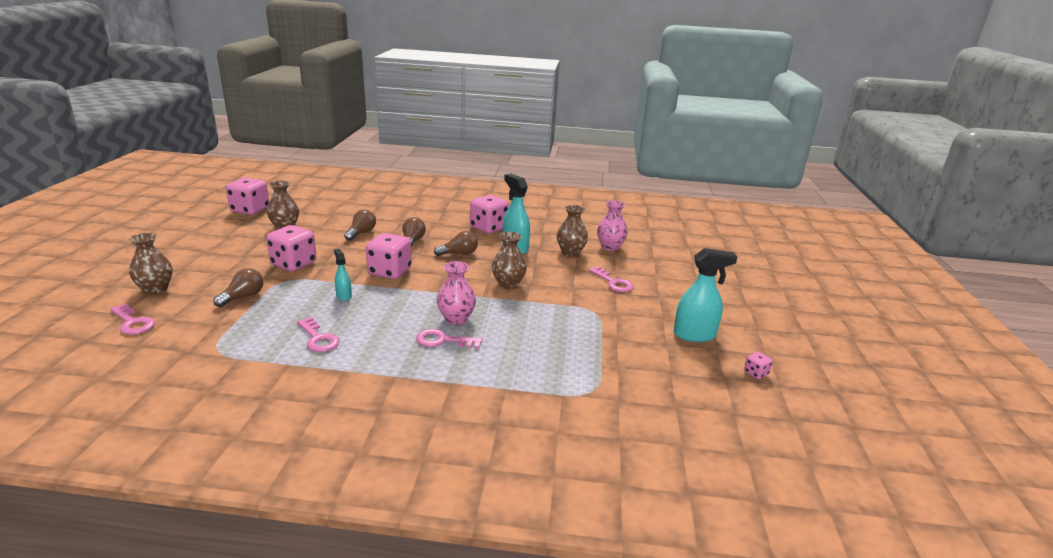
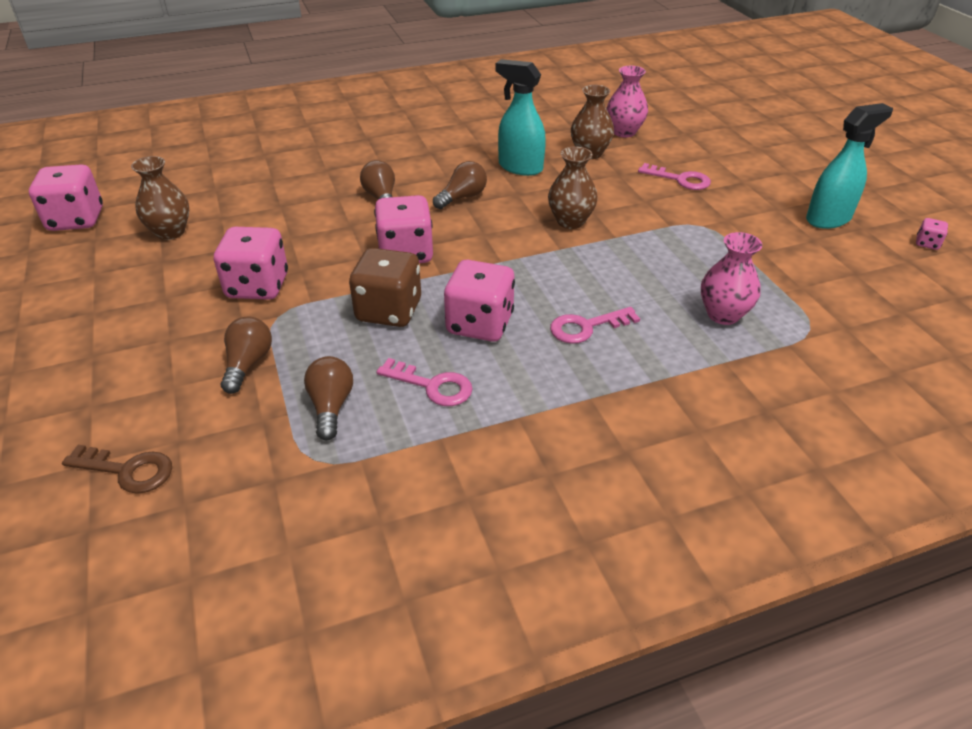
camera: 25 degrees left, 15 degrees up
(133, 322) = (127, 470): pink key -> brown key
(155, 289) = (92, 403): brown vase -> none
(344, 296) = (389, 311): turquoise spray bottle -> brown dice
(361, 233) = (295, 206): brown light bulb -> brown light bulb (331, 406)
(456, 319) = (567, 292): pink vase -> pink vase (723, 314)
(488, 228) = (455, 147): pink dice -> pink dice (480, 324)

